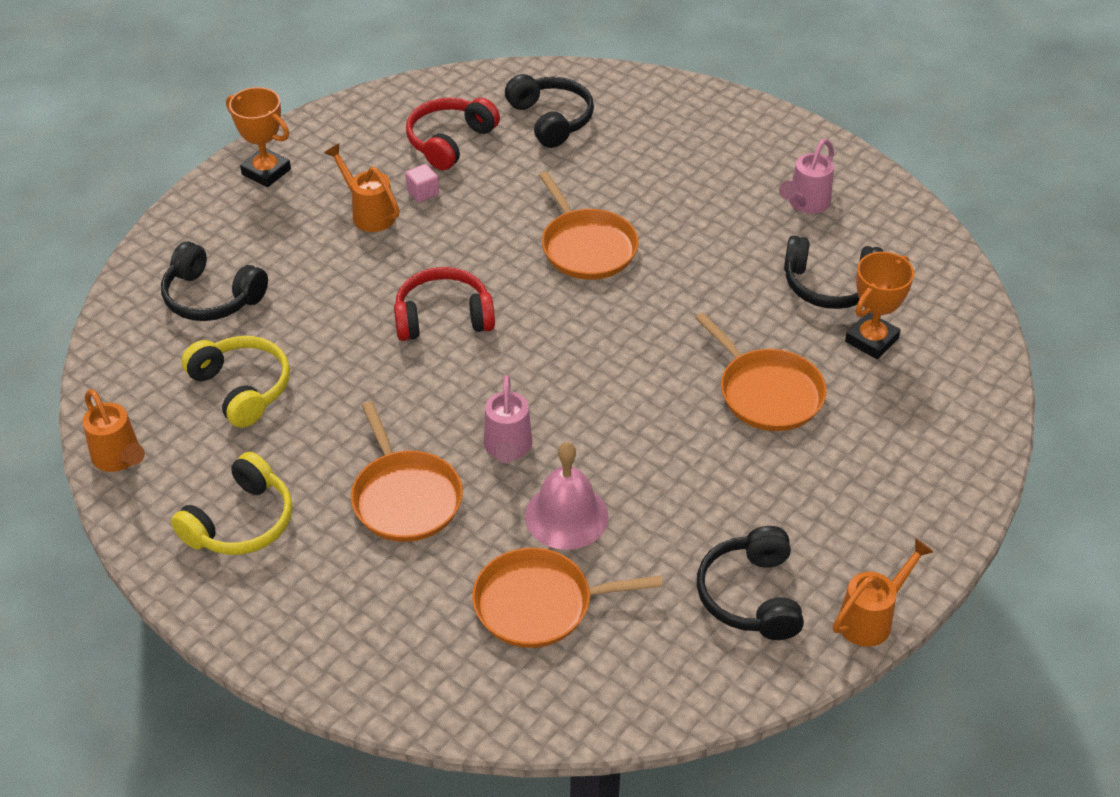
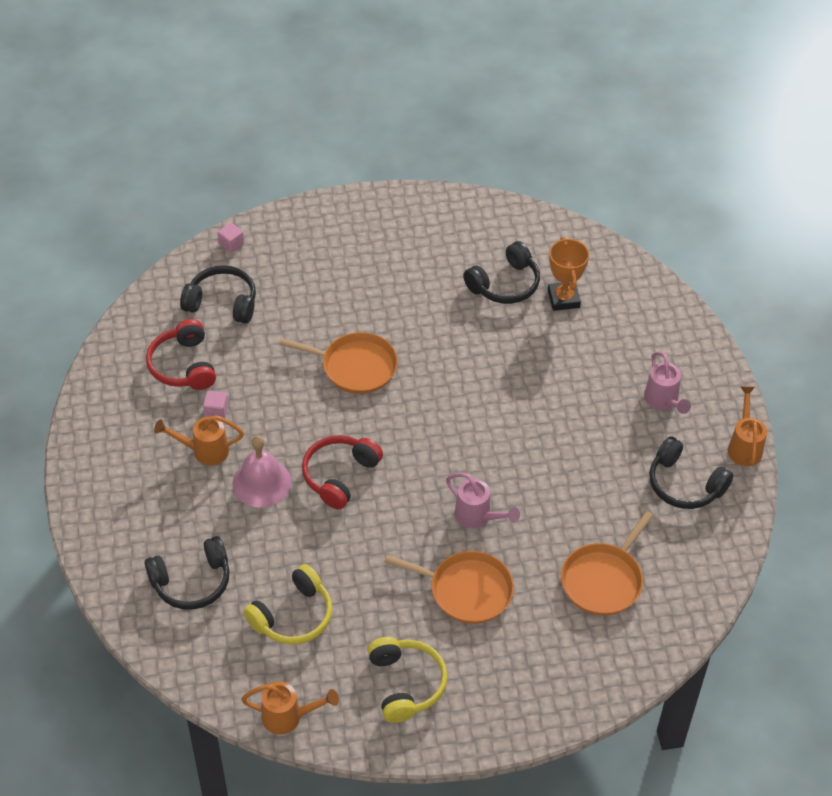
camera: 50 degrees left, 5 degrees up
(241, 388) = (293, 616): yellow headphones -> yellow headphones turned 135 degrees clockwise
(266, 172) = (100, 478): orange trophy -> none
(566, 516) = (554, 524): pink bell -> pink bell (262, 482)
(626, 83) = (231, 244): none -> pink cube
(767, 392) = (554, 372): orange pan -> none
(805, 204) = (431, 244): pink watering can -> pink watering can (663, 402)

